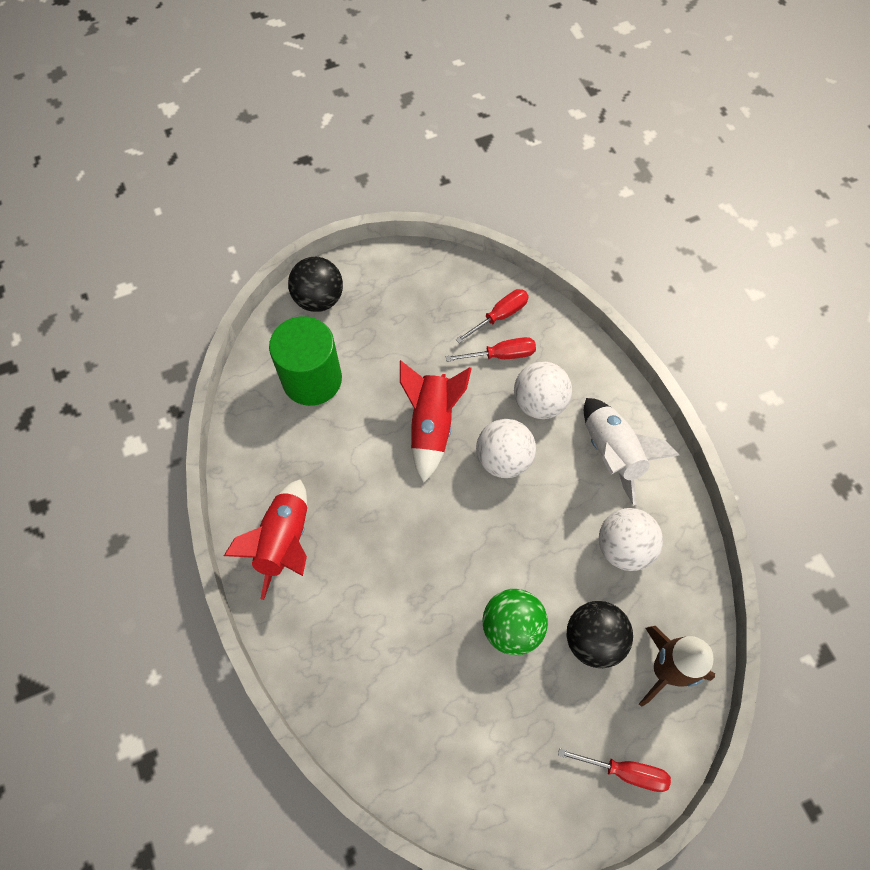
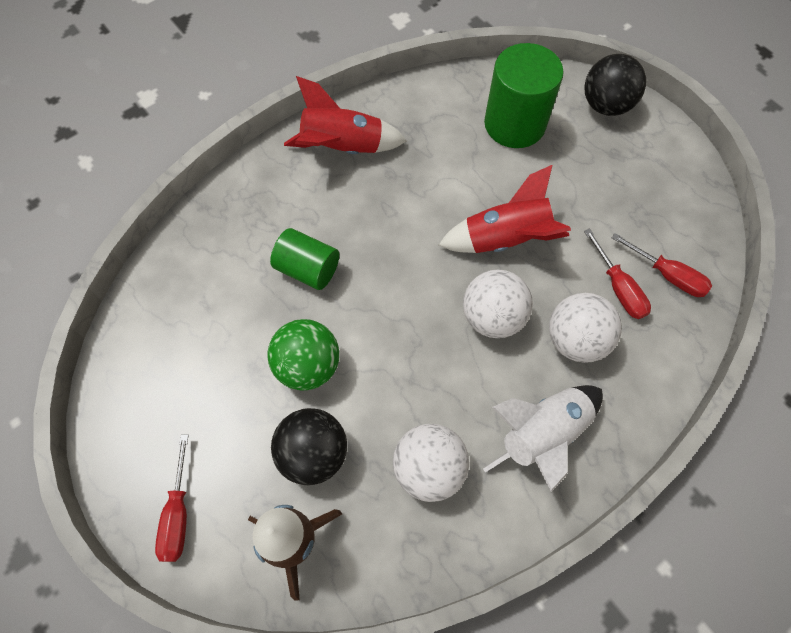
camera: 75 degrees right, 0 degrees up
(413, 606) = (308, 269): none -> green cylinder

